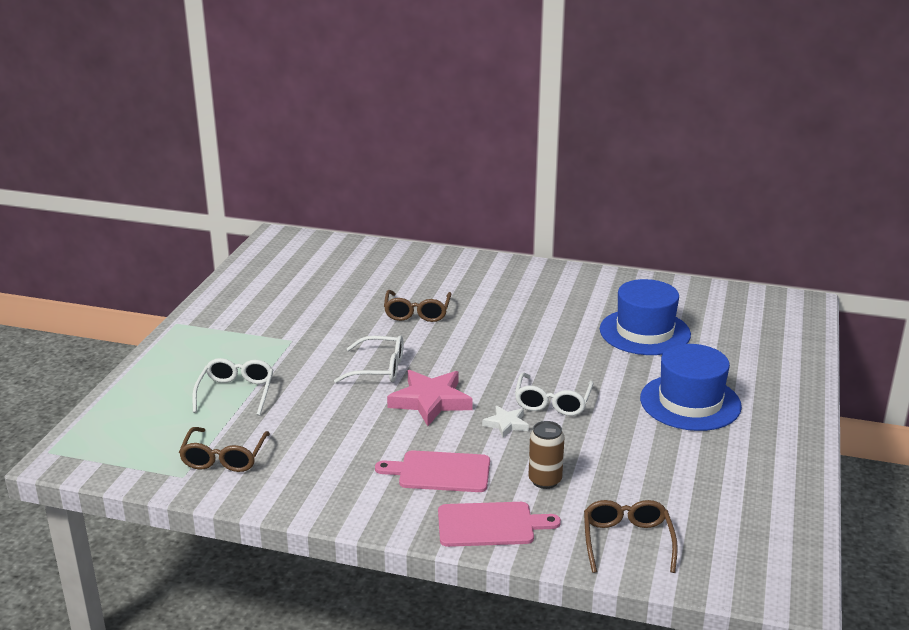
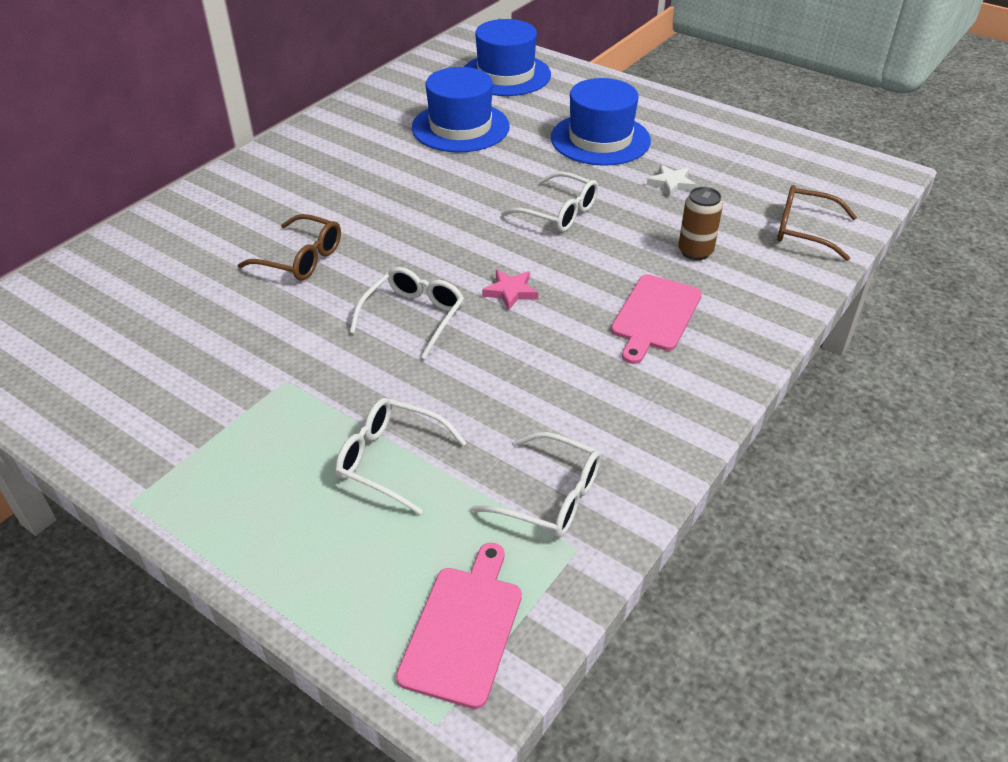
camera: 70 degrees left, 15 degrees up
(224, 458) = (550, 497): brown glasses -> white glasses
(430, 401) = (510, 292): pink star -> pink star, size x0.54
(490, 525) = (759, 303): pink cutting board -> pink cutting board (464, 629)
(506, 424) = (584, 251): white star -> white star (671, 184)
(758, 334) = (506, 75): none -> blue hat

